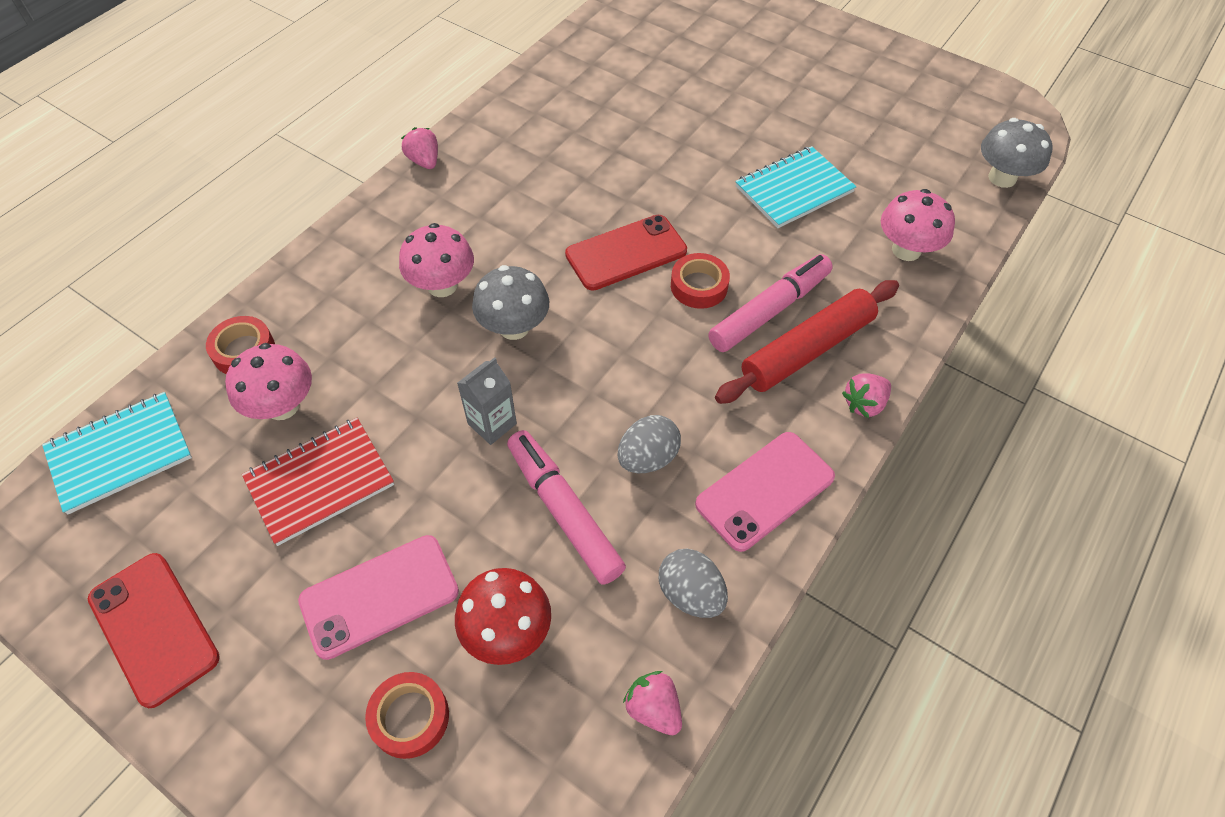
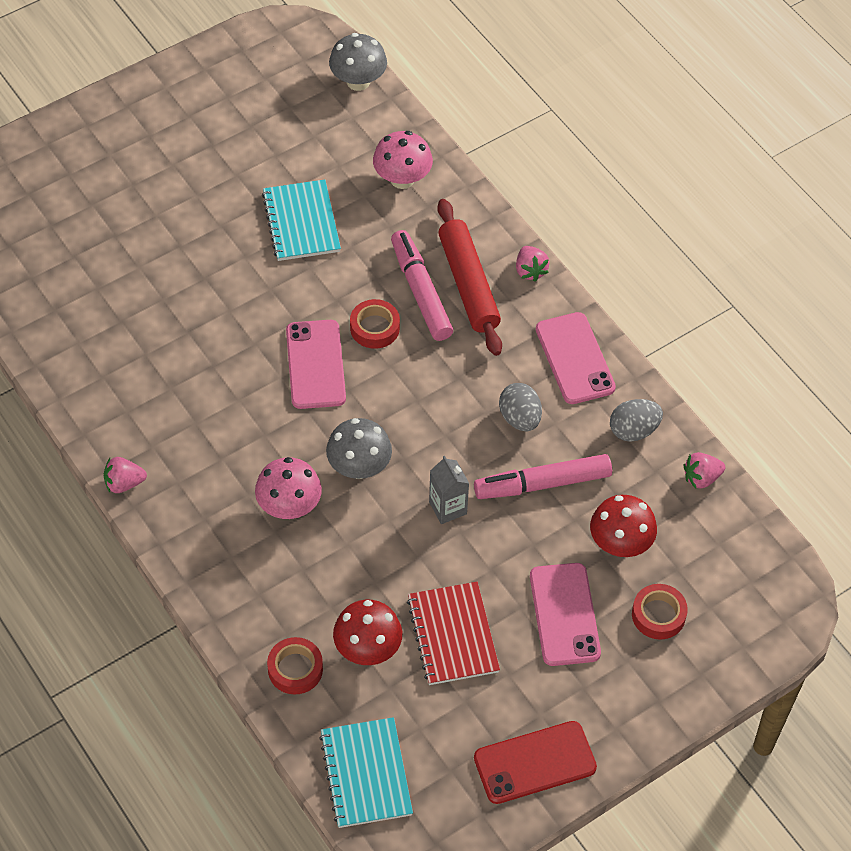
camera: 70 degrees left, 0 degrees up
(282, 406) = (368, 649): pink mushroom -> red mushroom
(626, 253) = (315, 364): red phone -> pink phone

